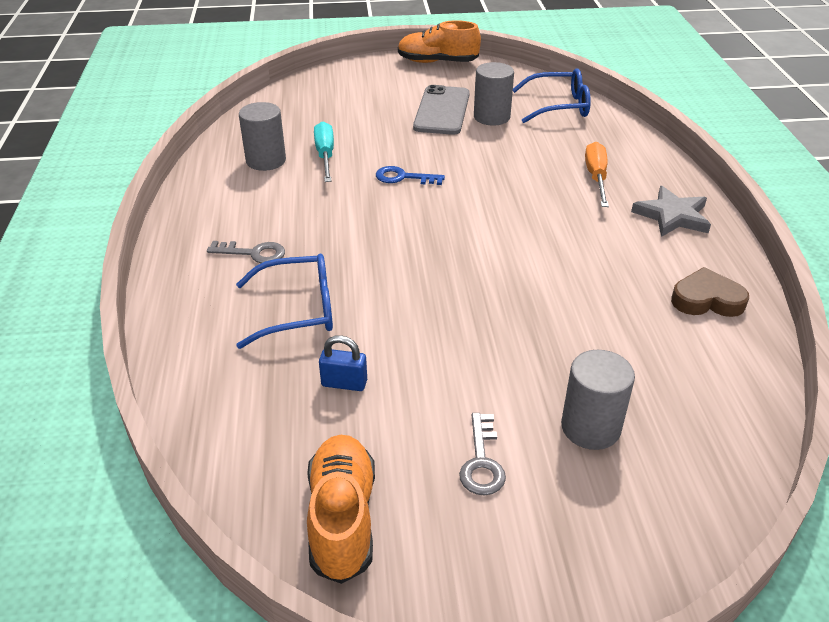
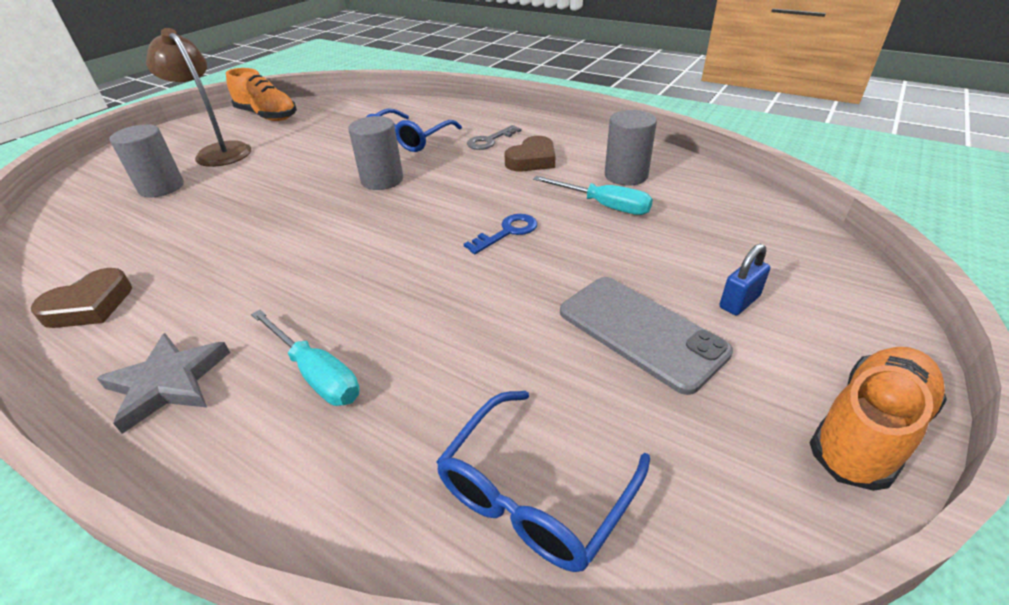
camera: 130 degrees right, 0 degrees up
(277, 211) = (532, 160): none -> brown heart
(344, 383) = (331, 136): blue padlock -> blue padlock (739, 302)
(482, 462) = (219, 151): grey key -> brown lamp
(491, 117) = (575, 372): grey cylinder -> grey cylinder (382, 180)
(596, 177) = (316, 374): orange screwdriver -> turquoise screwdriver

